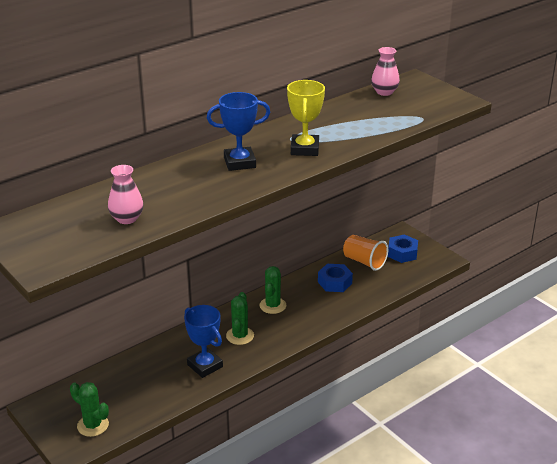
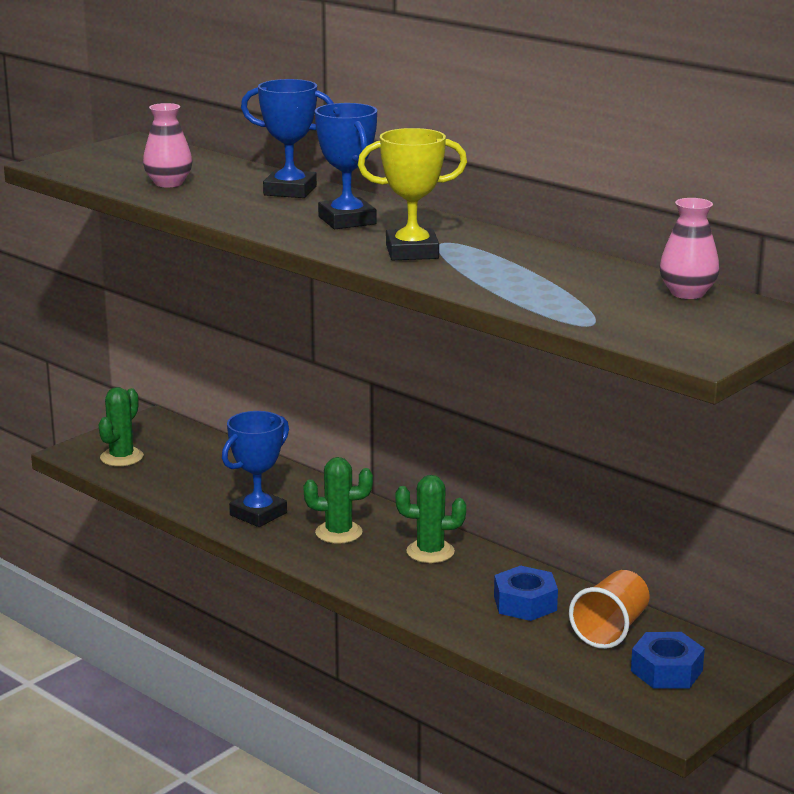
camera: 80 degrees right, 10 degrees down
(168, 176) = (290, 191): none -> blue trophy

